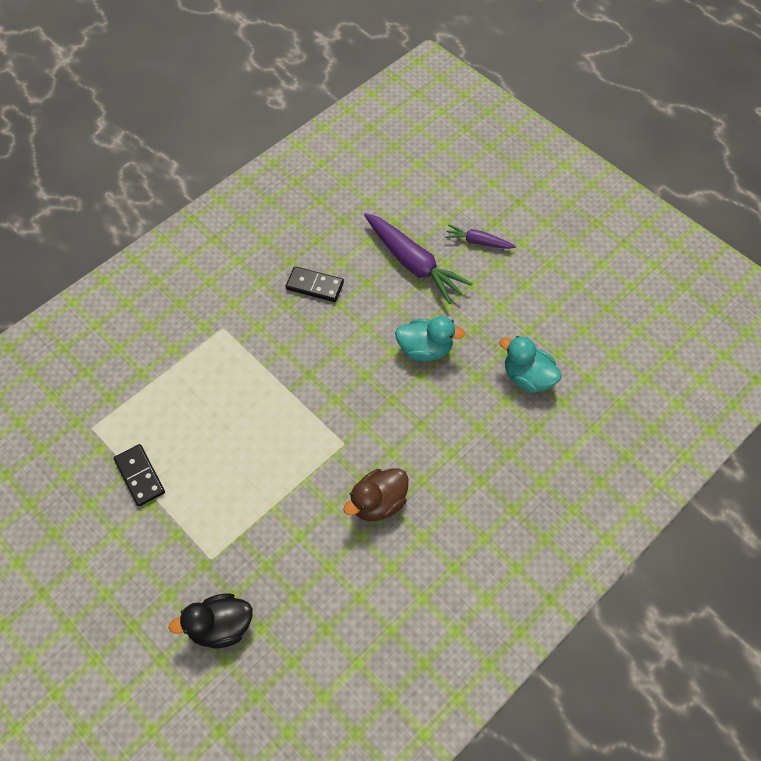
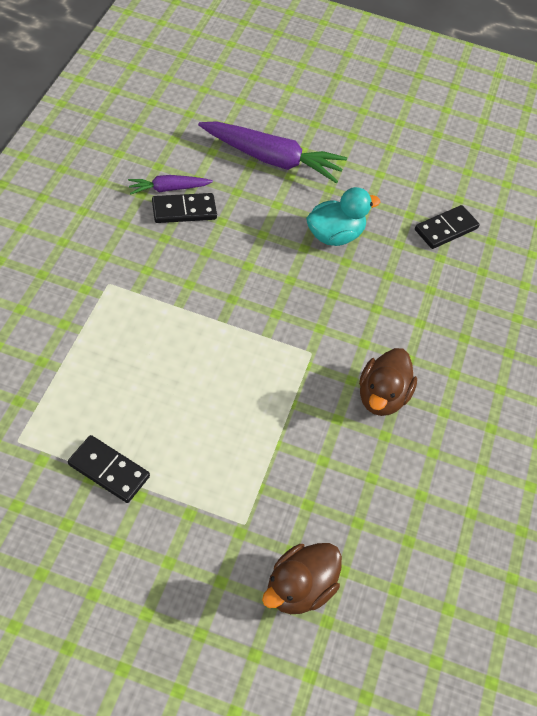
camera: 35 degrees left, 5 degrees down
(220, 627) = (299, 588): black duck -> brown duck
(478, 242) = (322, 121): purple carrot -> purple carrot (168, 189)
(527, 377) = (446, 229): turquoise duck -> black domino

